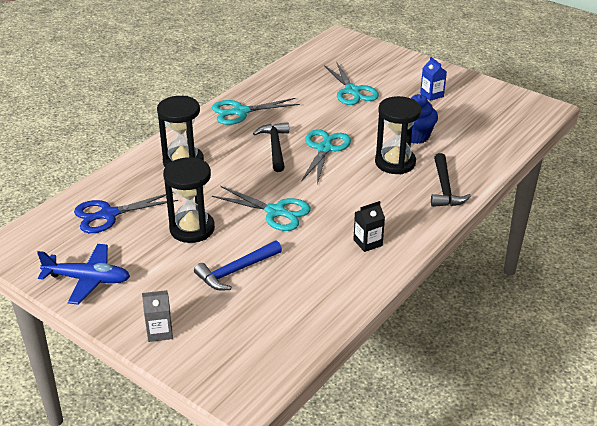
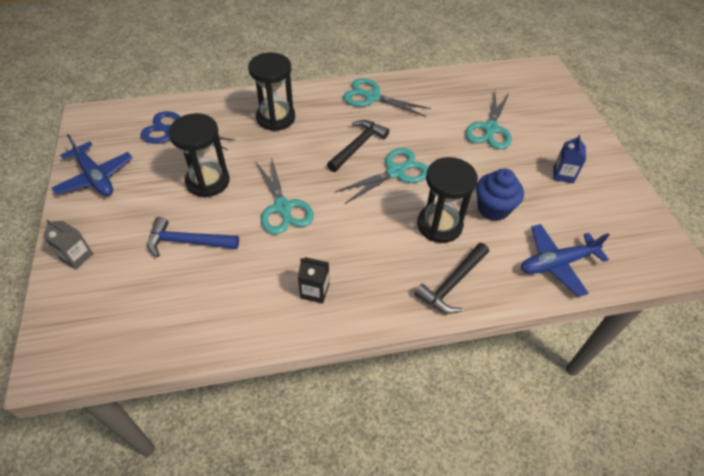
camera: 40 degrees right, 15 degrees up
(488, 144) = (556, 263): none -> blue plane

